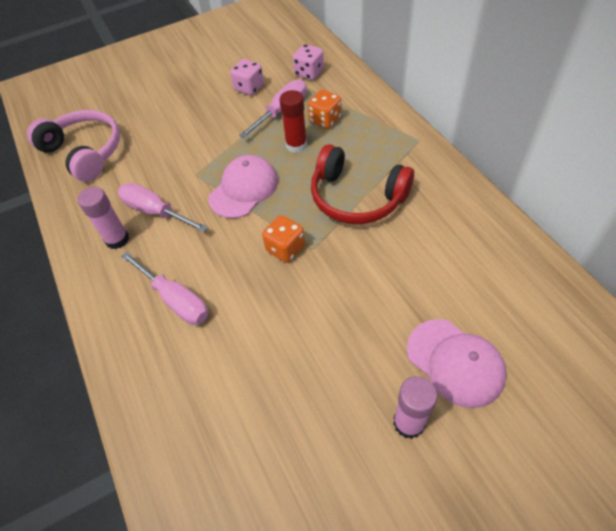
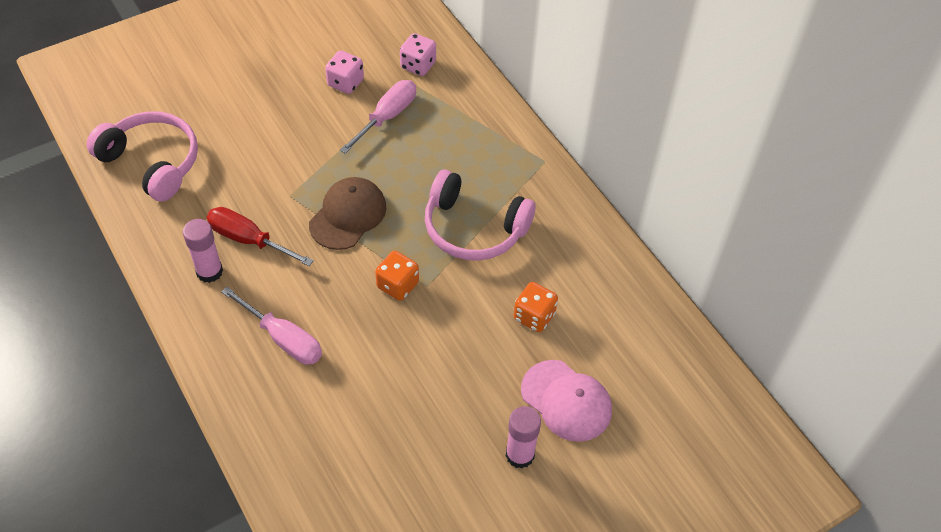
camera: 10 degrees left, 0 degrees up
(156, 212) = (249, 240): pink screwdriver -> red screwdriver
(244, 189) = (348, 215): pink cap -> brown cap
(296, 145) = (405, 162): red glue stick -> none
(325, 120) = (438, 131): orange dice -> orange dice (534, 316)
(356, 197) = (474, 229): red headphones -> pink headphones

